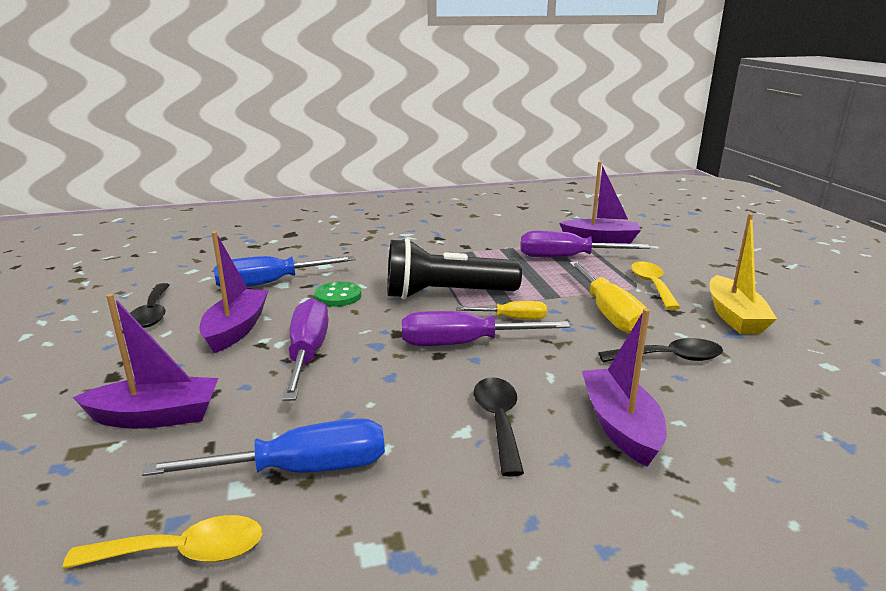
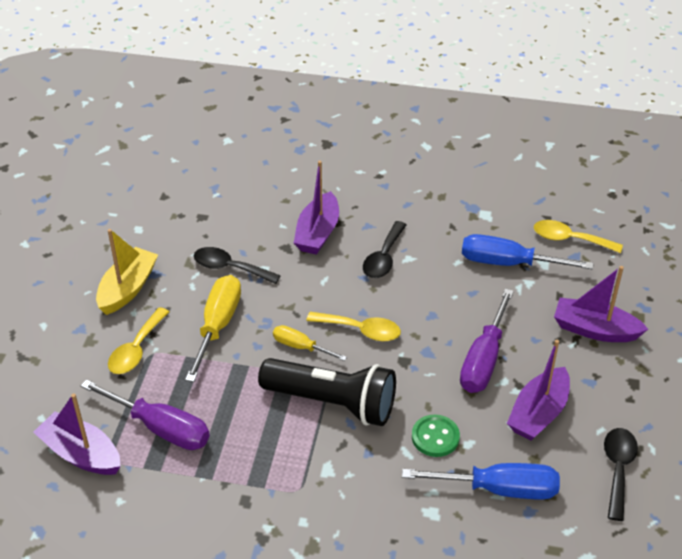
camera: 155 degrees left, 20 degrees up
(463, 344) = (360, 330): purple screwdriver -> yellow spoon

